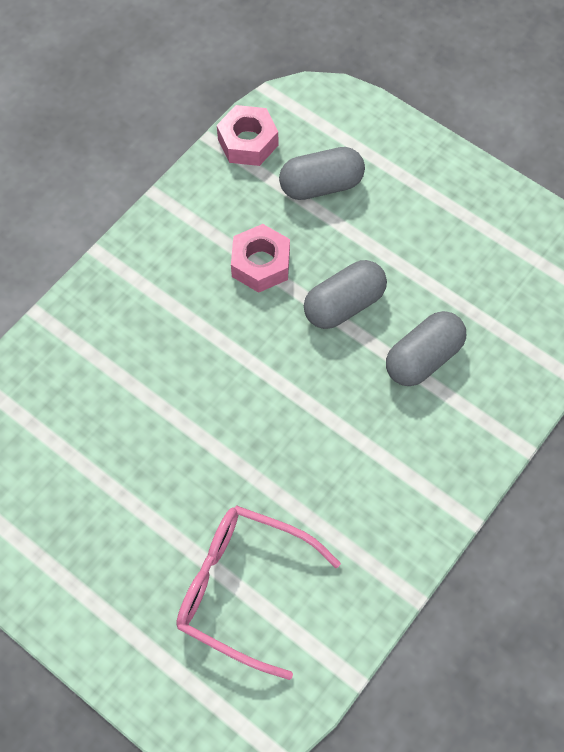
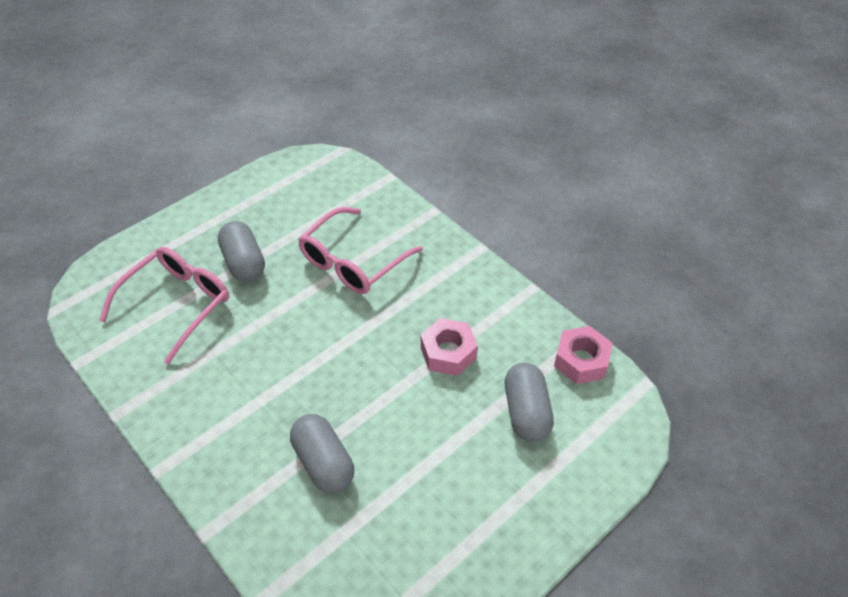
camera: 100 degrees right, 15 degrees down
(139, 390) = (353, 262): none -> pink glasses
(344, 304) = (394, 408): grey capsule -> grey capsule (244, 262)

